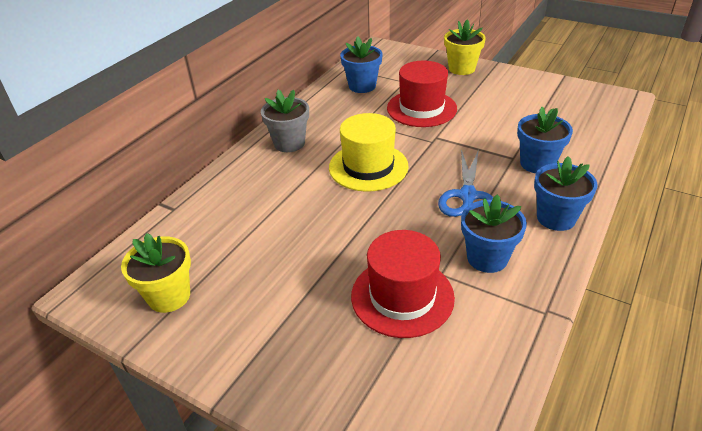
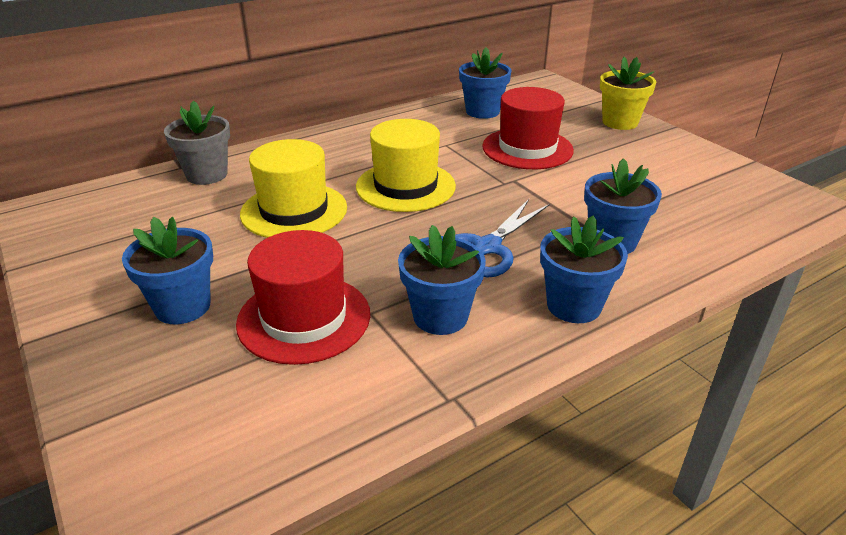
camera: 25 degrees right, 5 degrees down
(169, 296) = (96, 236): yellow flower pot -> none
(289, 143) = (348, 143): grey flower pot -> grey flower pot (207, 175)
(306, 324) = (182, 306): none -> blue flower pot
(307, 215) = (294, 210): none -> yellow hat

